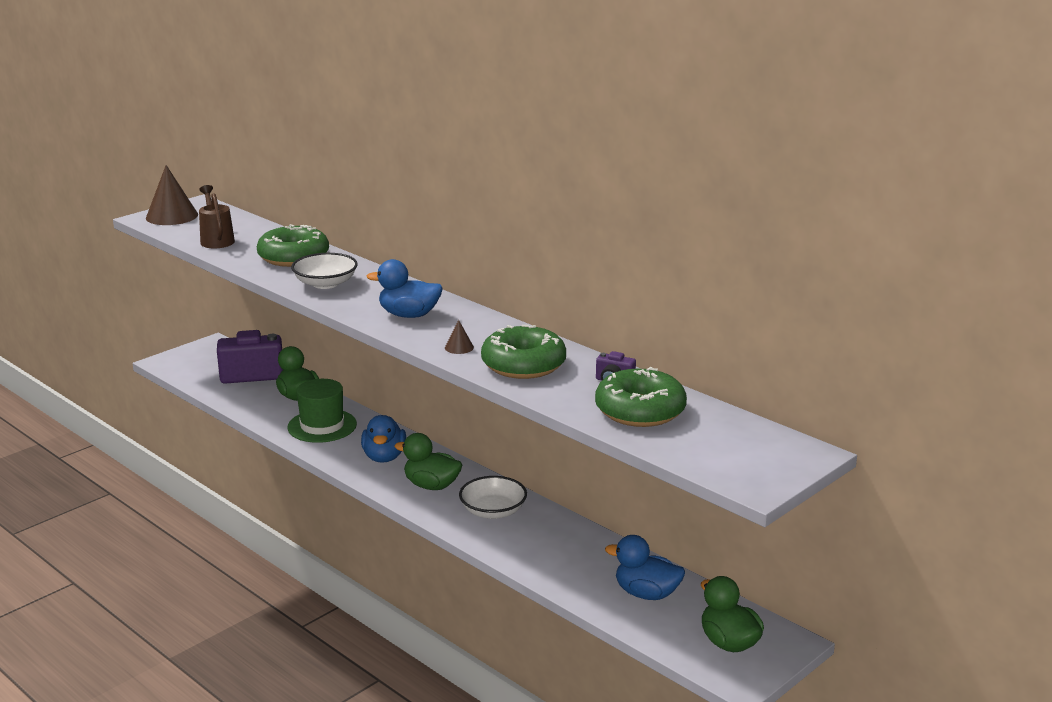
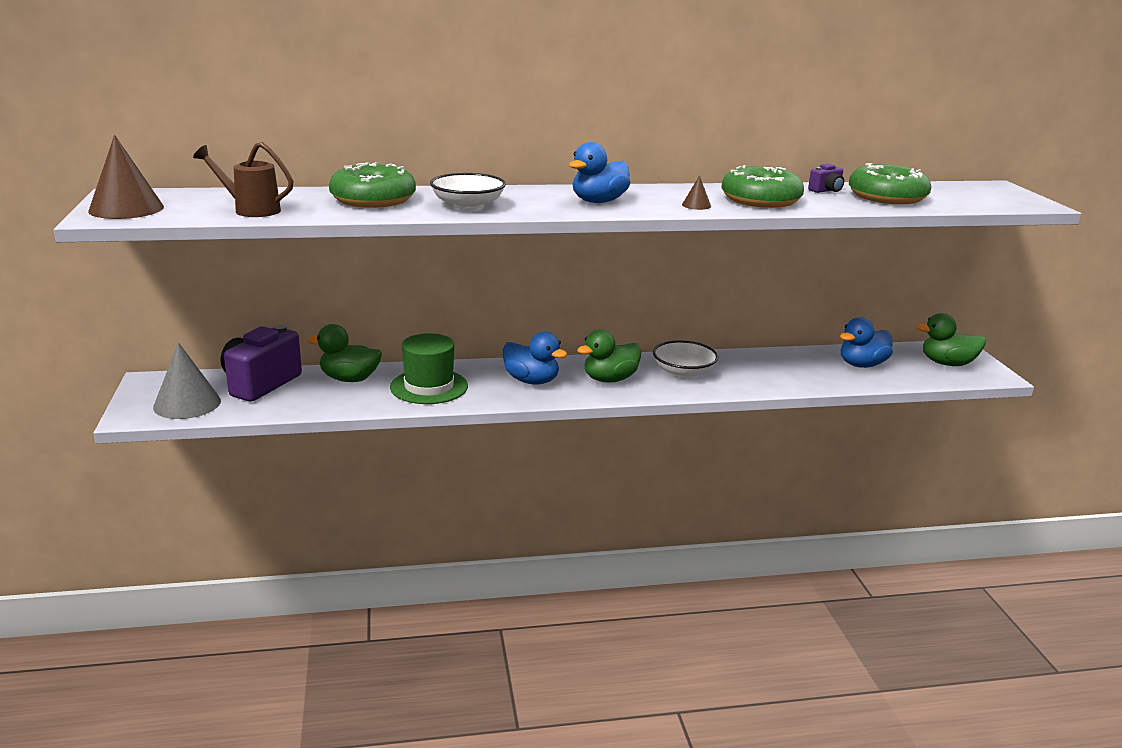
camera: 55 degrees left, 0 degrees up
(197, 368) = (187, 404): none -> grey cone

